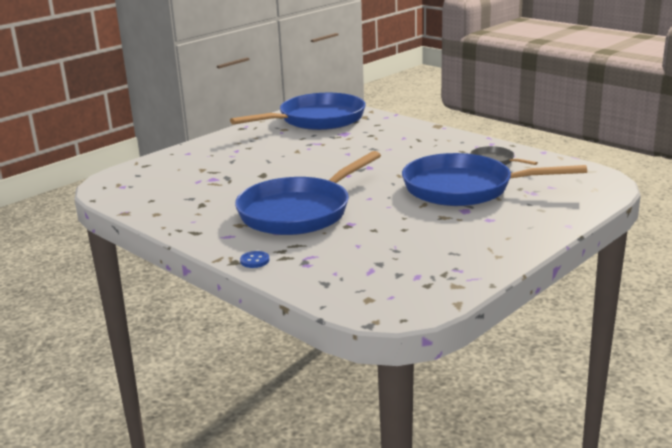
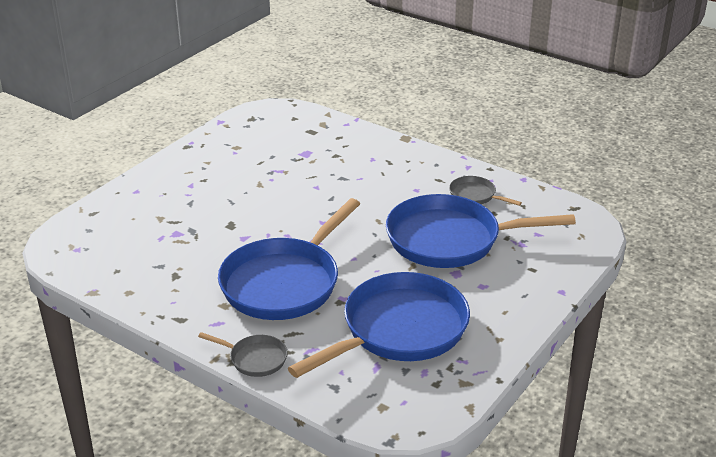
camera: 10 degrees left, 10 degrees up
(254, 261) = (255, 359): blue button -> grey pan
(316, 120) = (270, 130): blue pan -> blue pan (398, 330)

